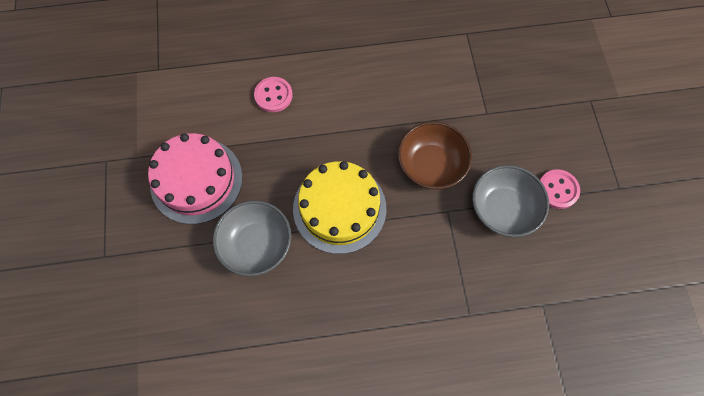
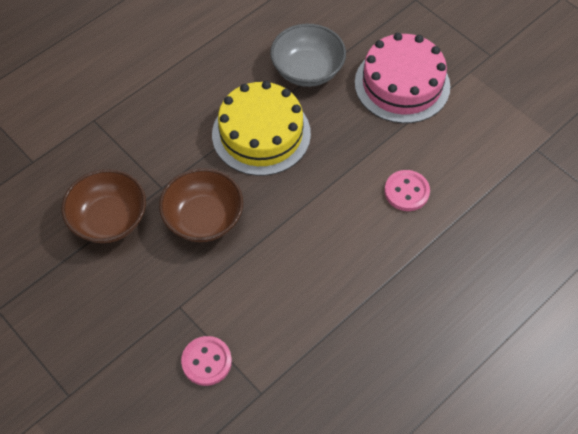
camera: 145 degrees right, 10 degrees down
(503, 209) = (109, 219): grey bowl -> brown bowl
(557, 190) = (62, 269): pink button -> pink button (206, 361)

